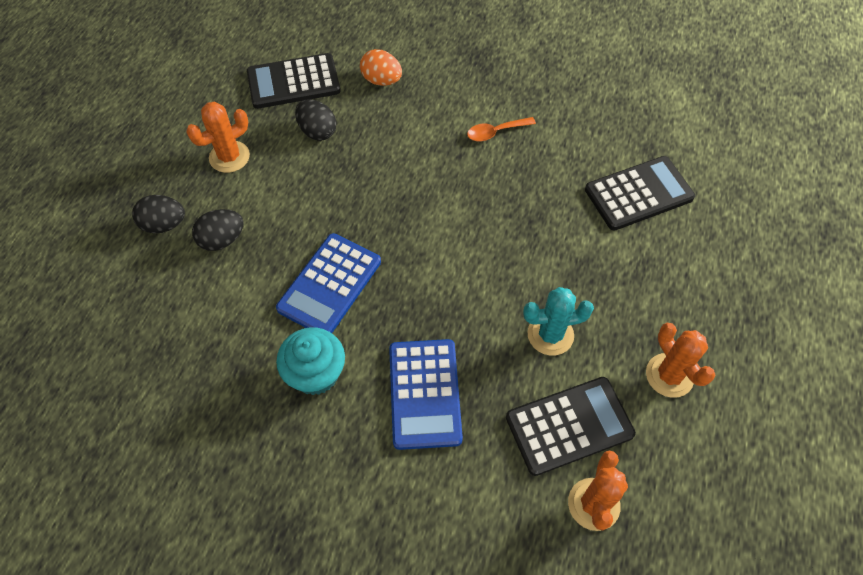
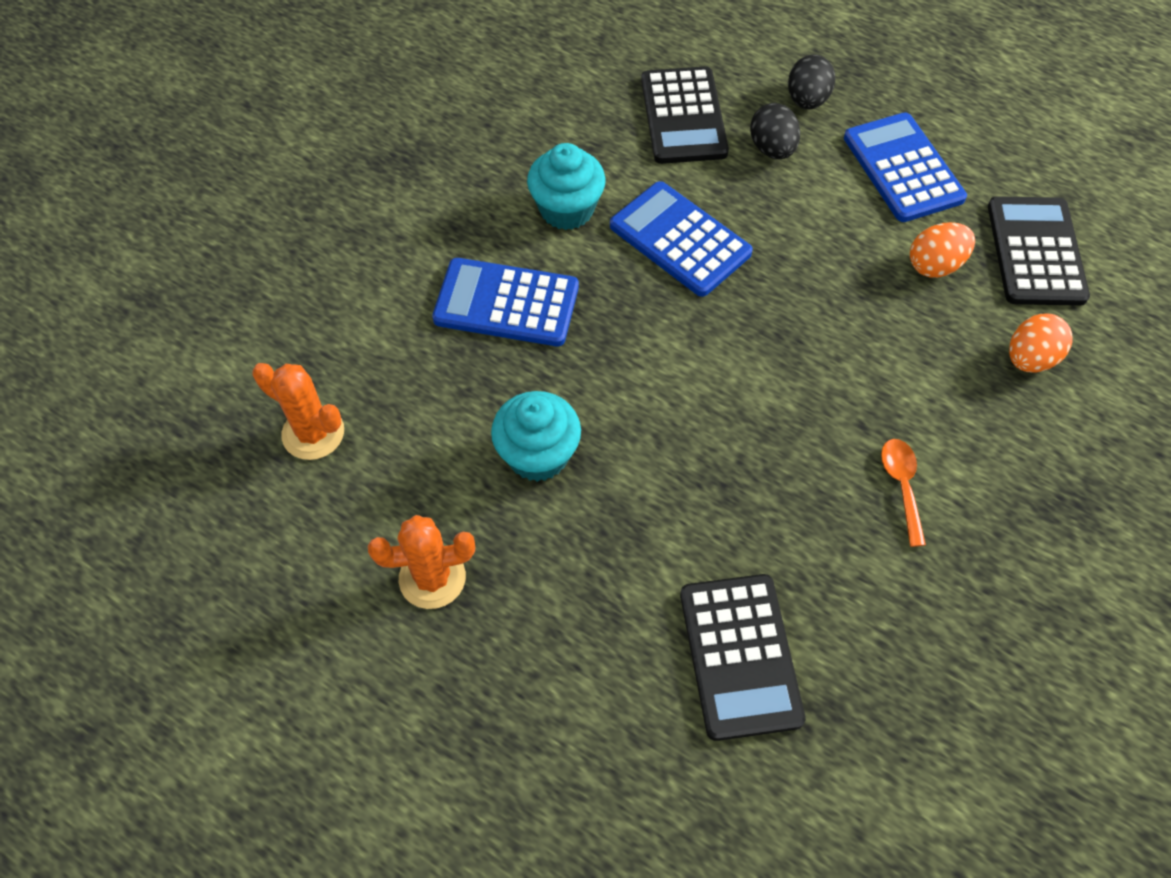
camera: 105 degrees right, 0 degrees up
(229, 157) = (903, 168): orange cactus -> blue calculator
(317, 131) = (935, 265): black egg -> orange egg
(550, 335) = (538, 455): turquoise cactus -> turquoise cupcake
(569, 426) = (411, 438): black calculator -> black calculator (683, 116)

